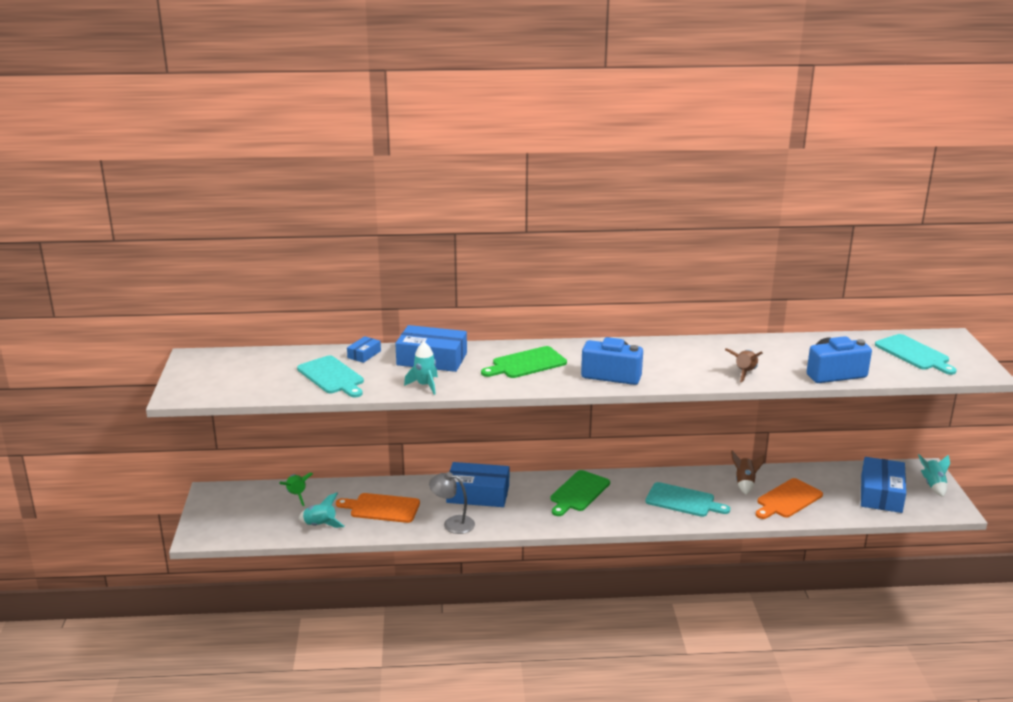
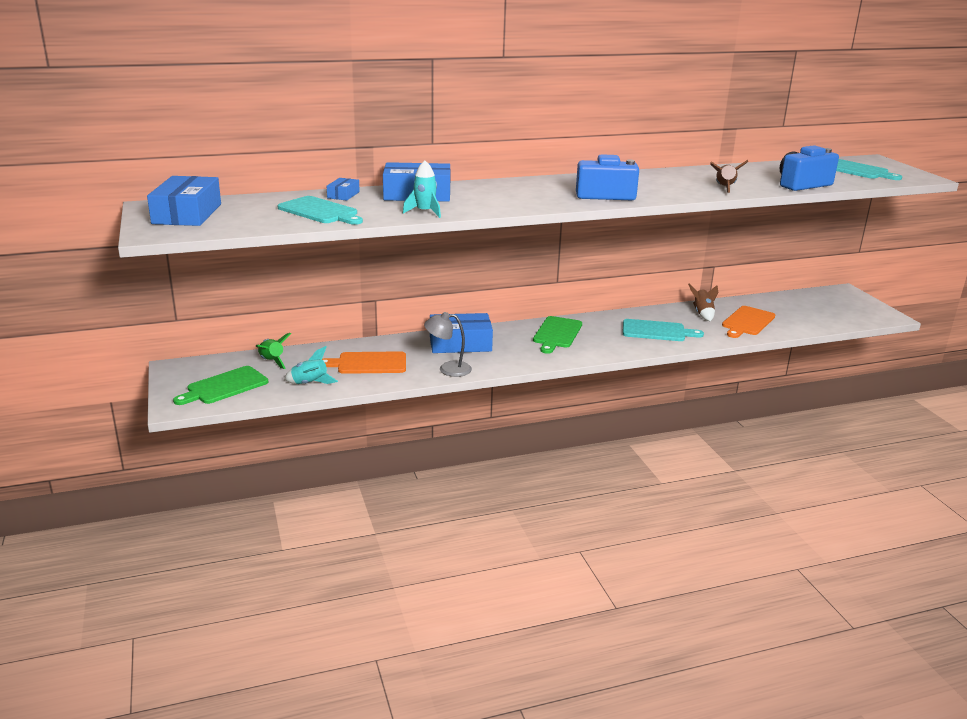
camera: 15 degrees left, 0 degrees up
(526, 363) = (515, 192): green cutting board -> green cutting board (224, 386)
(881, 494) = (822, 311): blue box -> blue box (187, 214)
(933, 485) = (859, 301): turquoise rocket -> none

